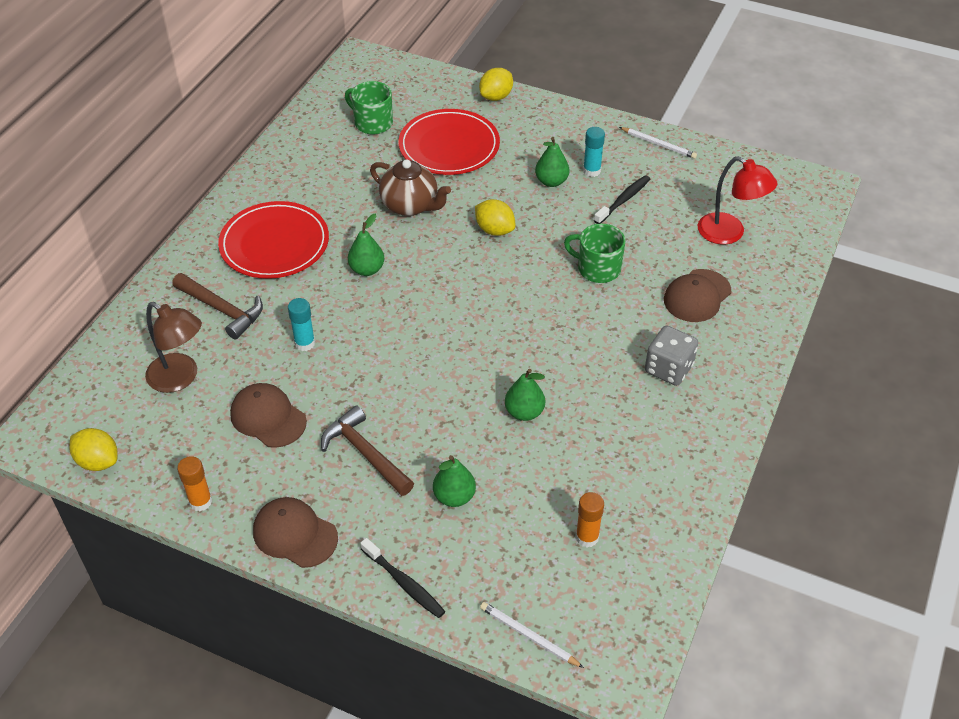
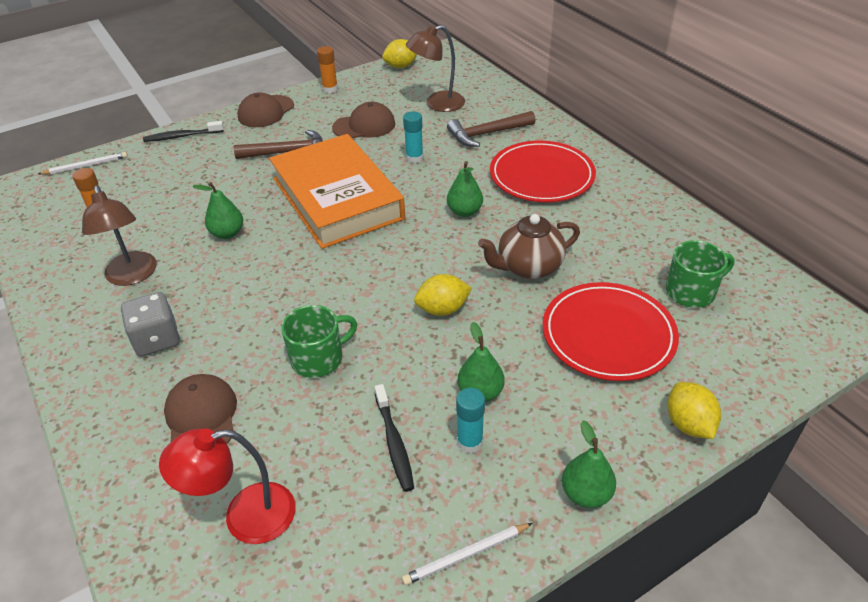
camera: 125 degrees right, 5 degrees down
(295, 534) = (266, 111): brown cap -> brown cap turned 150 degrees clockwise
(413, 365) = (337, 198): none -> orange book
(454, 496) = (208, 175): green pear -> green pear (586, 494)
(630, 440) = (132, 276): none -> brown lamp

